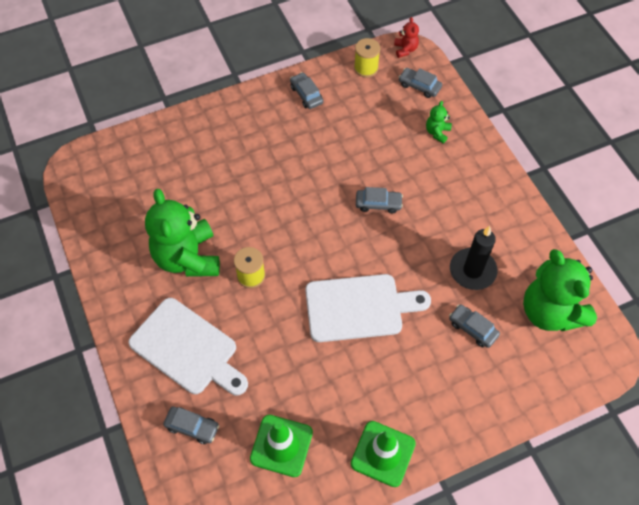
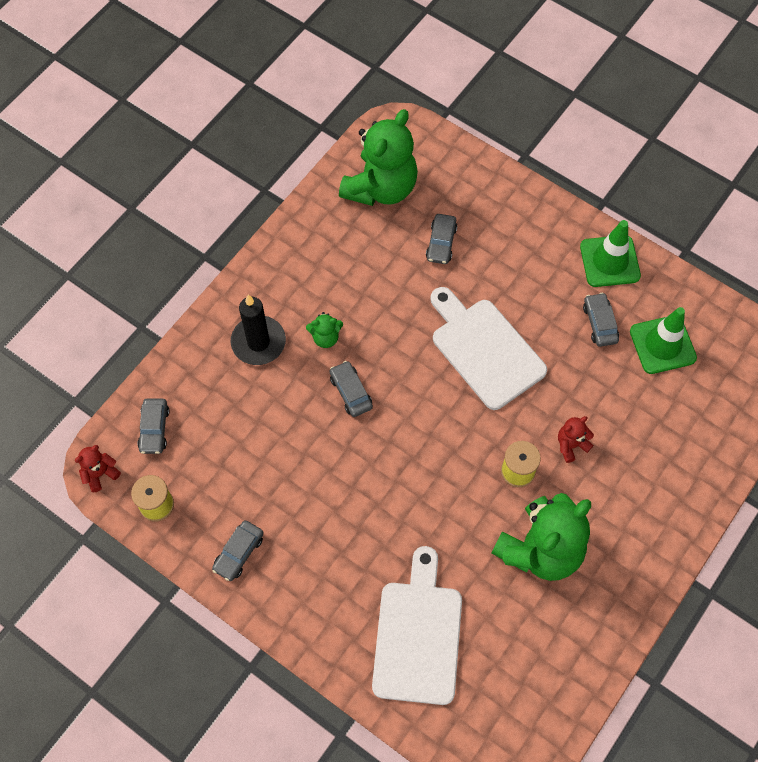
camera: 120 degrees left, 5 degrees up
(187, 348) = (635, 483): white cutting board -> white cutting board (418, 635)
(192, 427) = (702, 430): grey car -> grey car (600, 323)
(245, 322) = (571, 445): none -> red teddy bear
(437, 132) = (216, 378): green teddy bear -> green teddy bear (325, 337)
(472, 270) = (377, 269): black candle -> black candle (258, 342)

